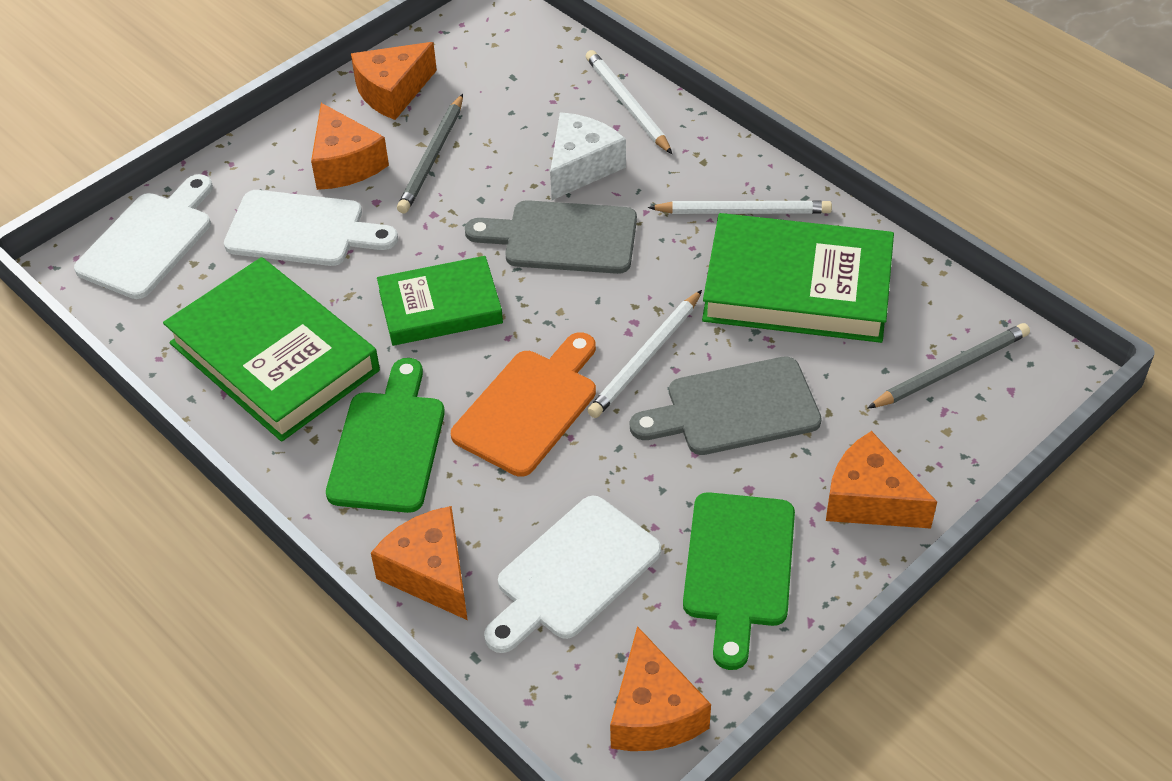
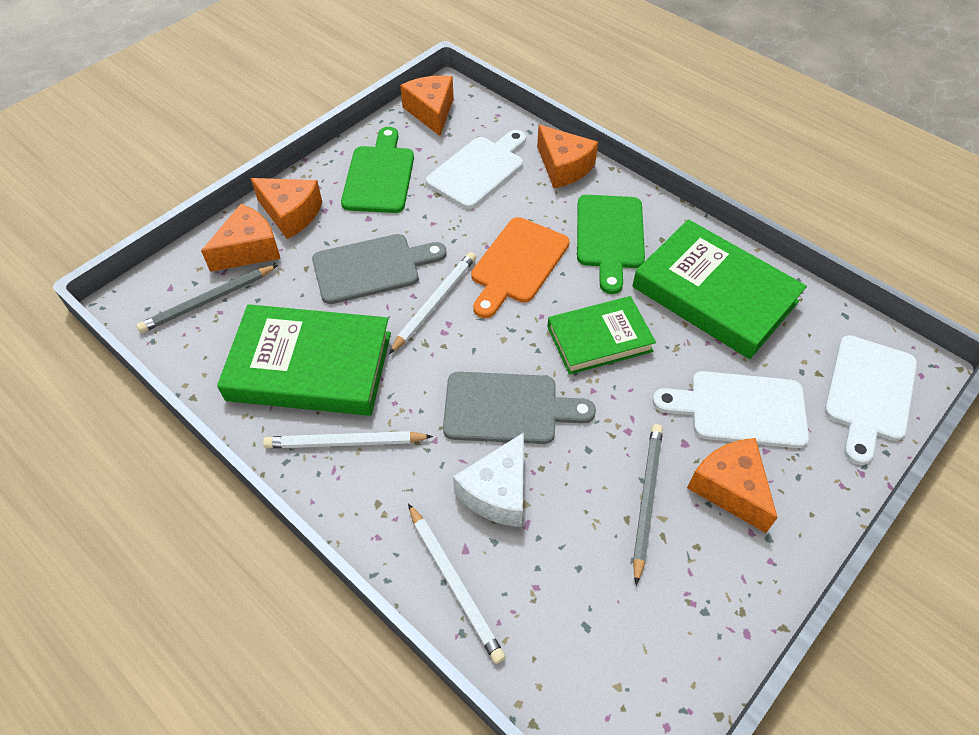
camera: 175 degrees right, 5 degrees up
(392, 92) = (715, 595): orange cheese -> orange cheese (249, 250)

